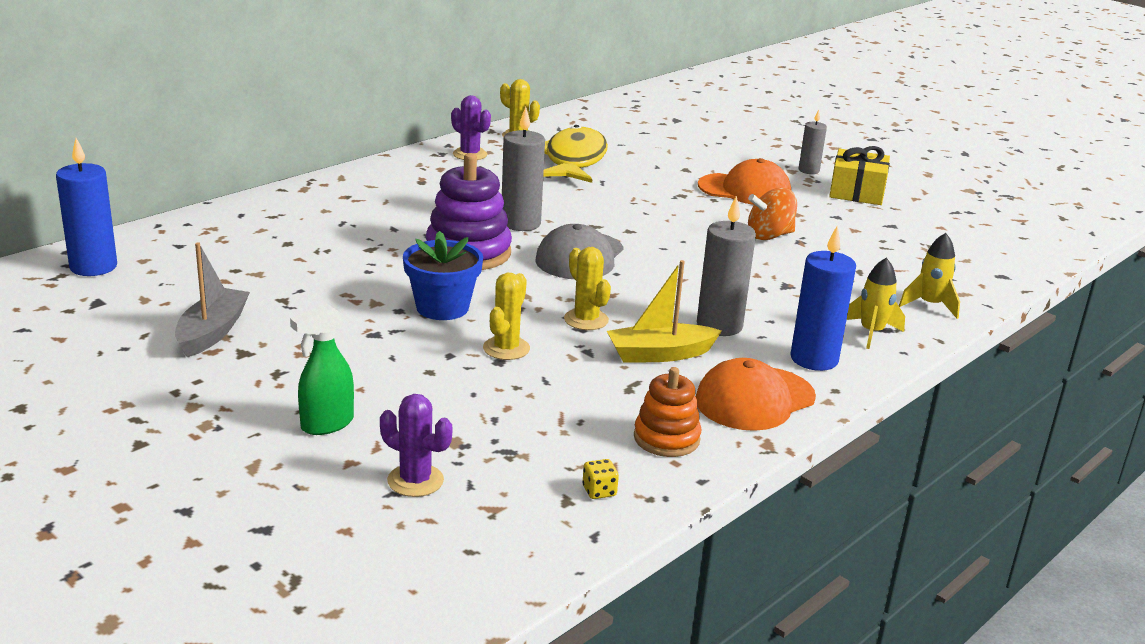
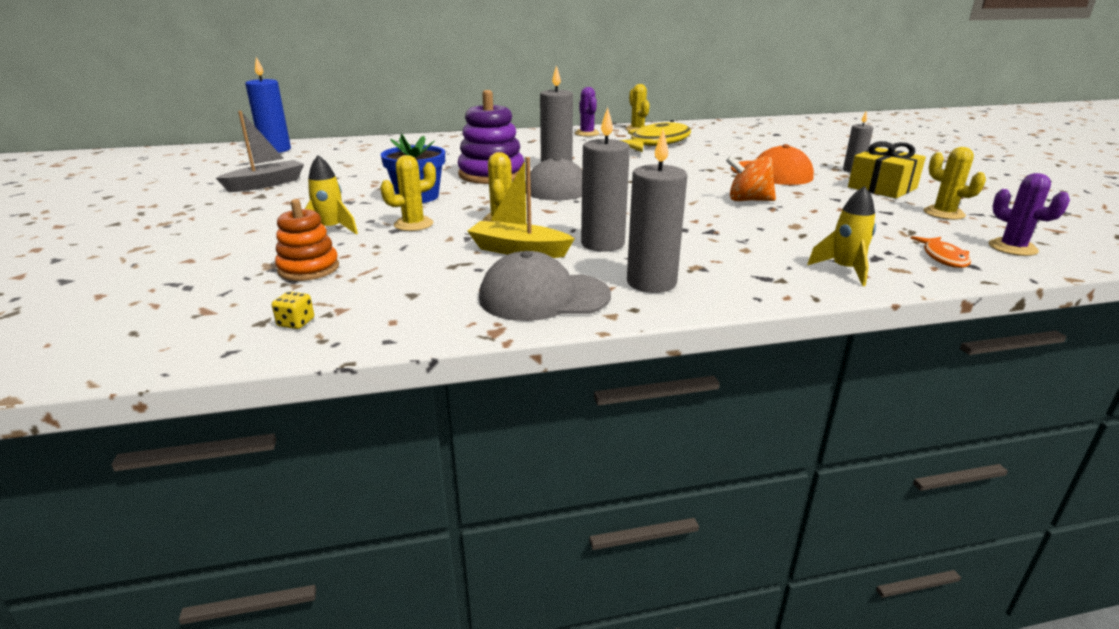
camera: 35 degrees right, 0 degrees up
(326, 424) = (221, 237): green spray bottle -> none
(415, 480) = (199, 280): purple cactus -> purple cactus (1012, 248)
(666, 438) = (417, 303): orange stacking toy -> orange stacking toy (309, 269)
(754, 399) = (543, 296): orange cap -> grey cap
(814, 359) = (651, 282): blue candle -> grey candle
(871, 333) = (744, 277): yellow rocket -> yellow rocket (331, 229)
(932, 217) = (944, 213): none -> yellow cactus
(978, 272) = (943, 258): none -> orange fish

